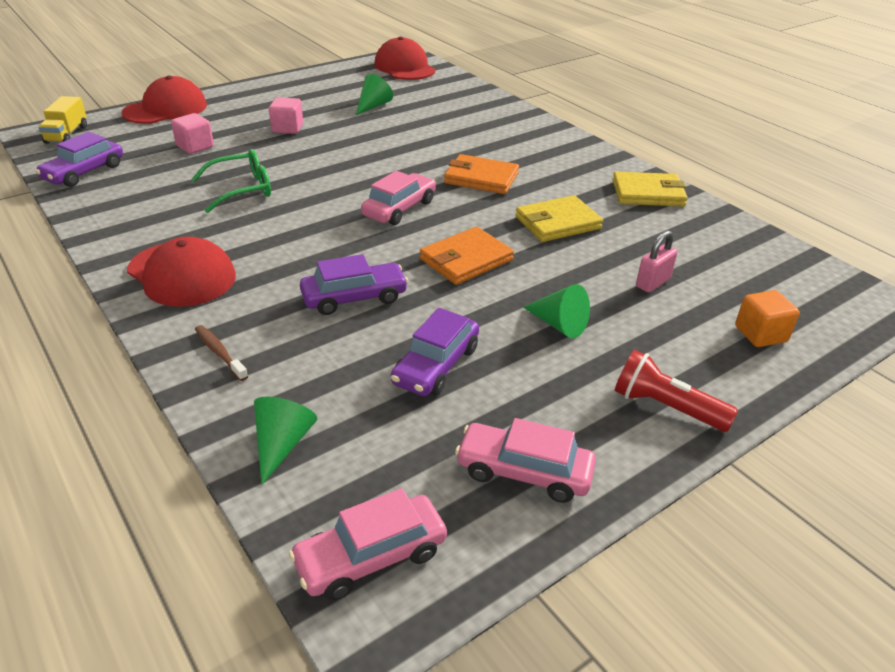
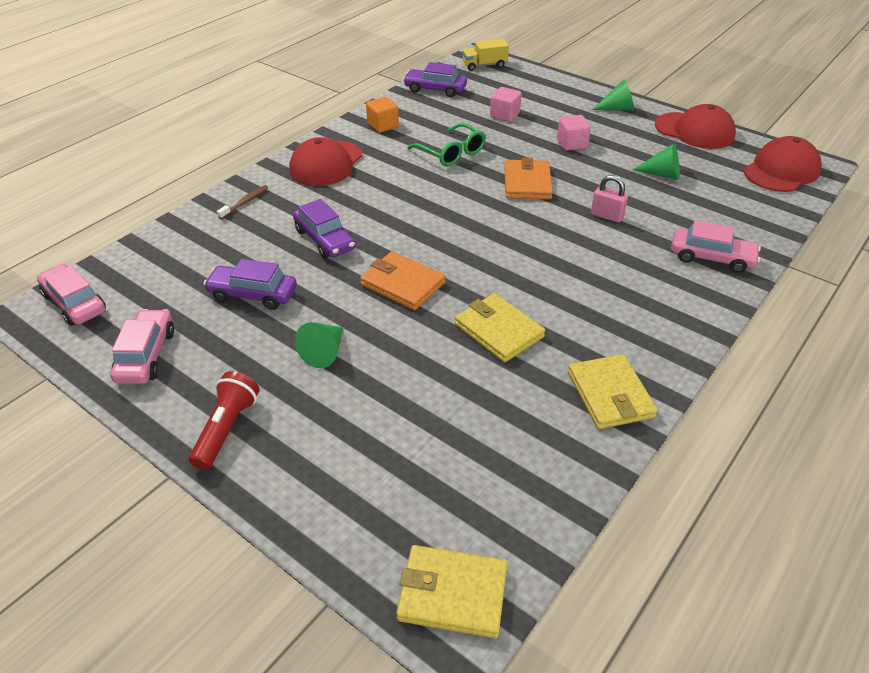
camera: 75 degrees right, 5 degrees up
(166, 109) = (558, 85): red cap -> red cap (694, 131)
(282, 444) = (164, 248): green cone -> green cone (617, 108)
(399, 209) = (468, 232): pink car -> pink car (711, 258)
(481, 178) = (557, 267): orange wallet -> orange wallet (527, 183)
(653, 283) = (416, 410): pink padlock -> pink padlock (606, 216)
(760, 334) = (353, 499): orange cube -> orange cube (383, 126)
(850, 300) = (452, 593): none -> yellow wallet

